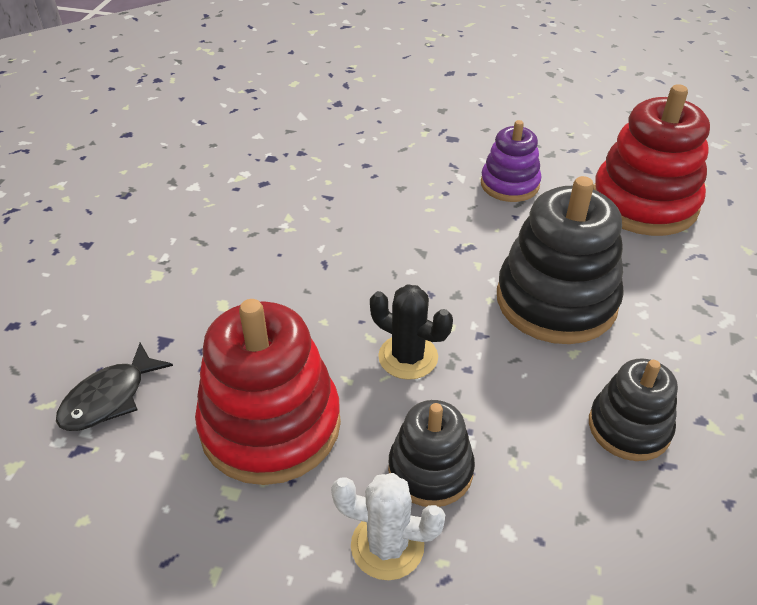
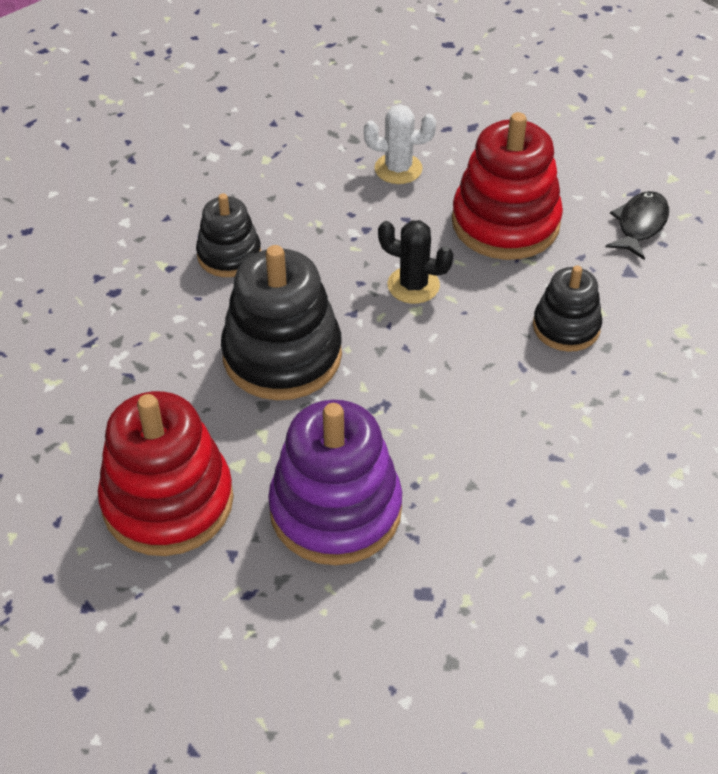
camera: 170 degrees right, 5 degrees up
(430, 470) = (378, 210): black stacking toy -> black stacking toy (566, 327)
(509, 184) = (335, 510): purple stacking toy -> purple stacking toy, size x1.73

